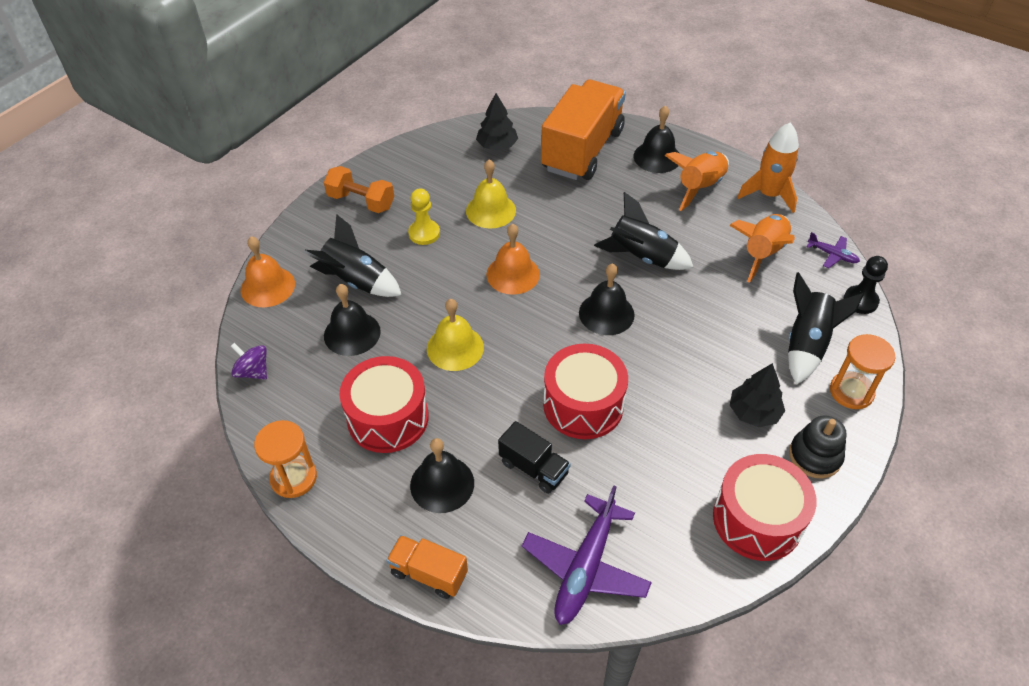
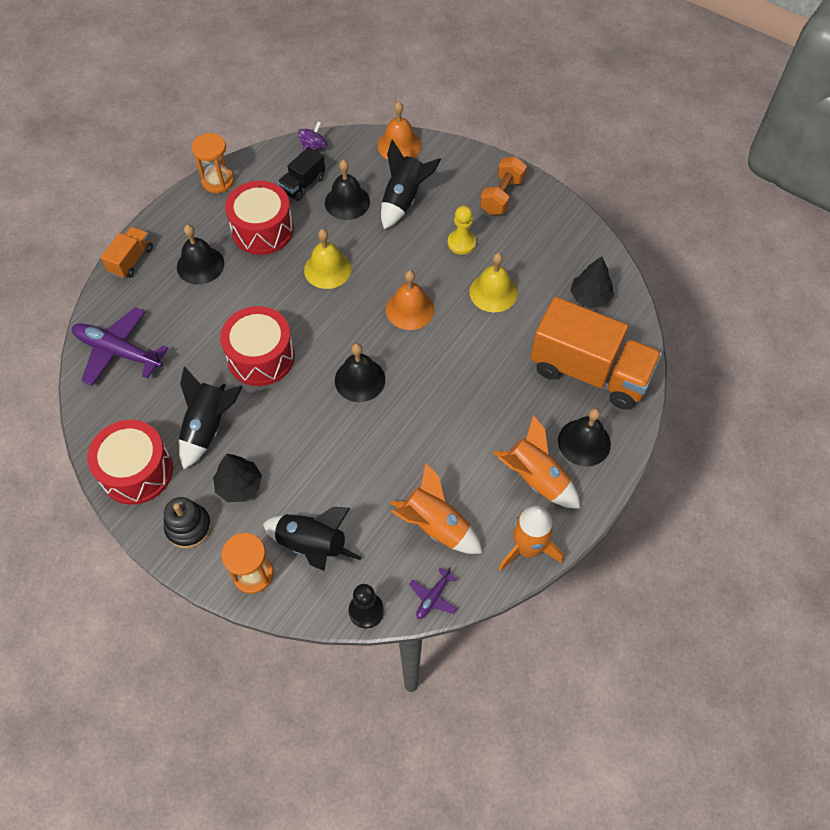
camera: 90 degrees right, 10 degrees up
(534, 468) = (206, 321): black truck -> black truck (303, 184)
(642, 257) = (431, 414): black rocket -> black rocket (208, 427)

